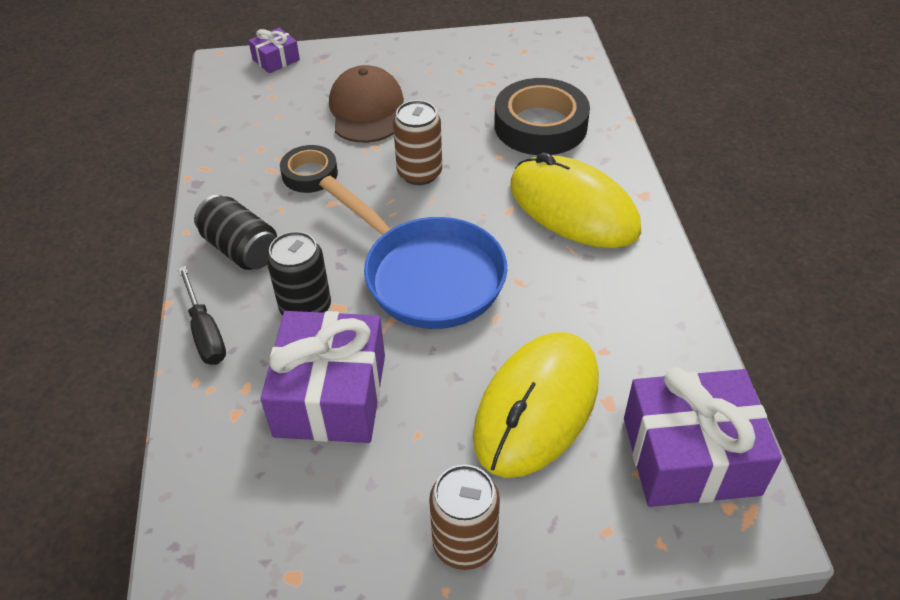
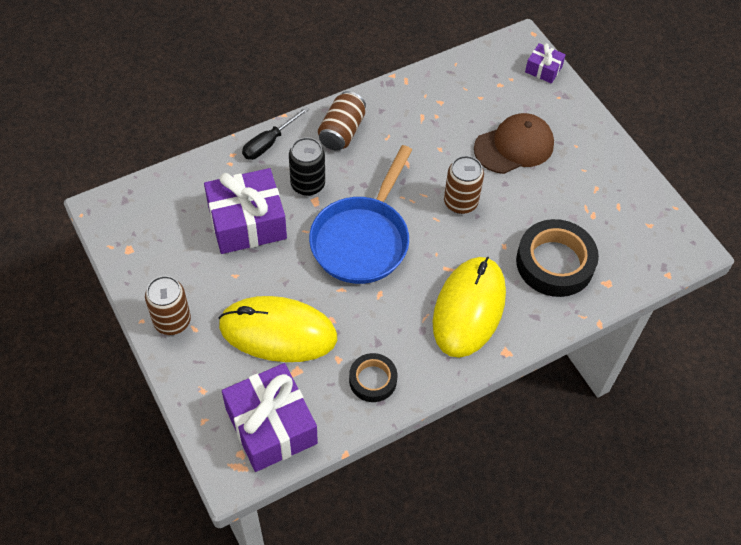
camera: 65 degrees right, 10 degrees up
(241, 249) = (342, 131): black can -> brown can
(310, 174) = (428, 139): black tape -> black tape (373, 380)

